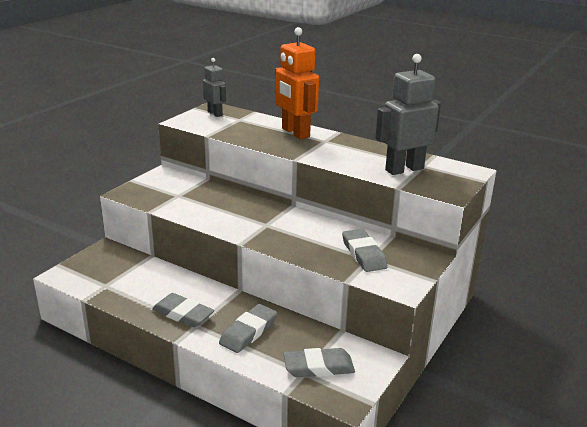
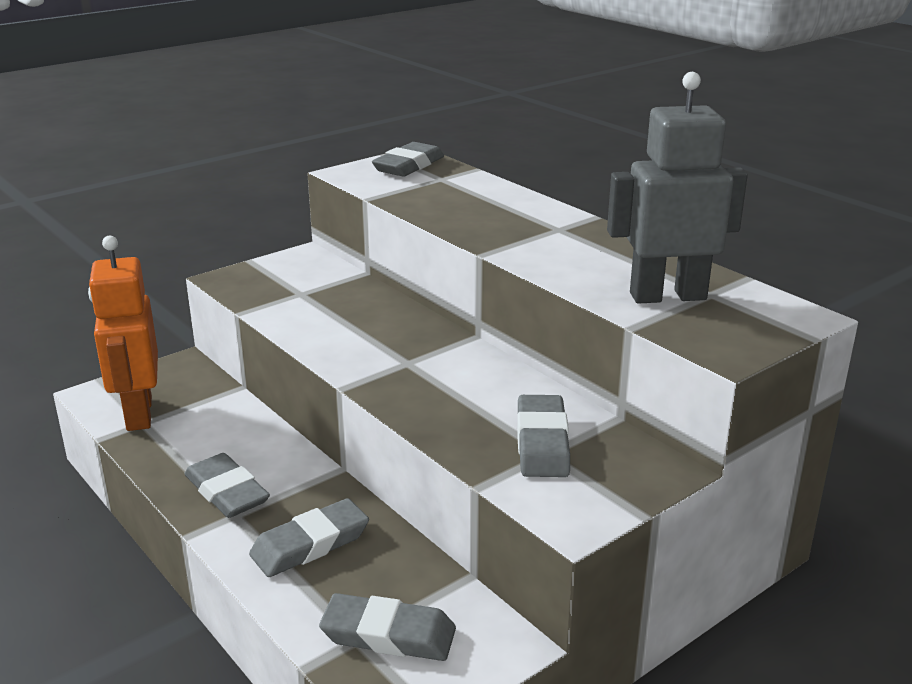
camera: 20 degrees right, 0 degrees up
(215, 113) = (408, 165): grey robot -> grey eraser
(295, 133) = (517, 210): orange robot -> orange robot (138, 414)

